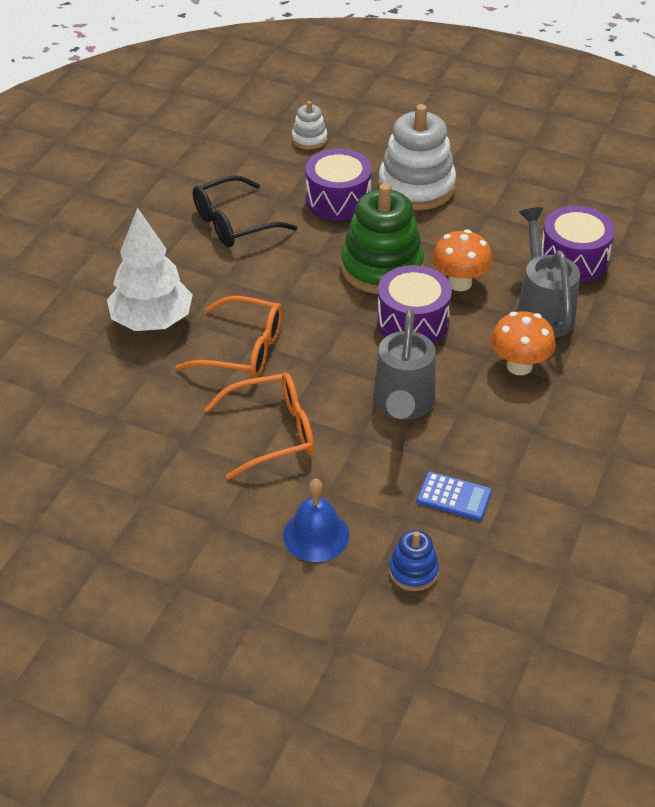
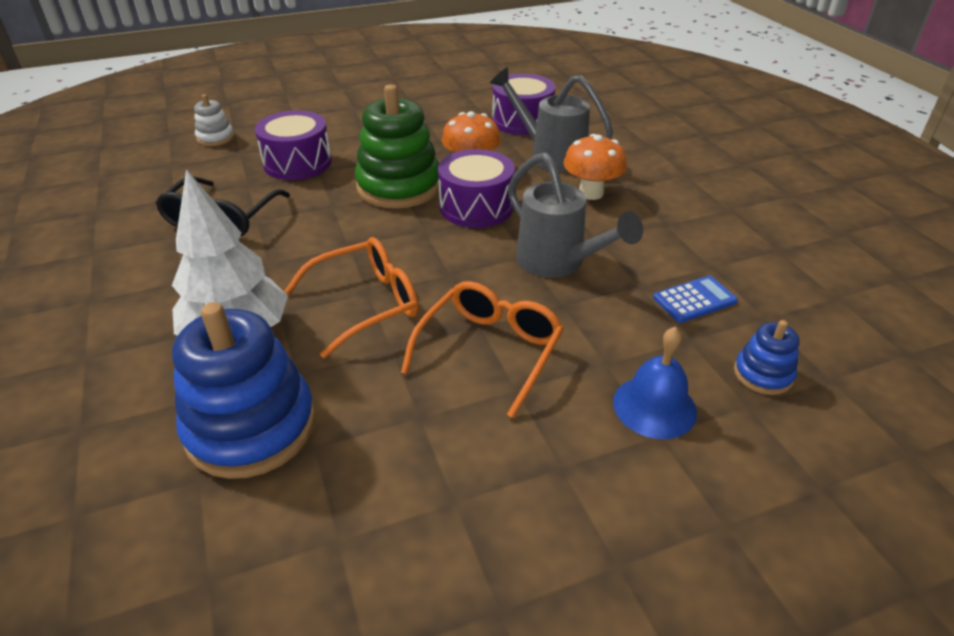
camera: 45 degrees left, 5 degrees down
(100, 384) = (251, 427): none -> blue stacking toy
(416, 187) = (350, 130): white stacking toy -> none

